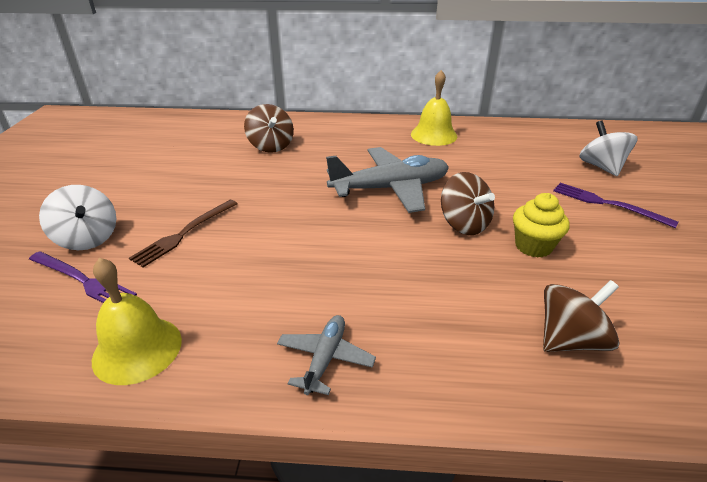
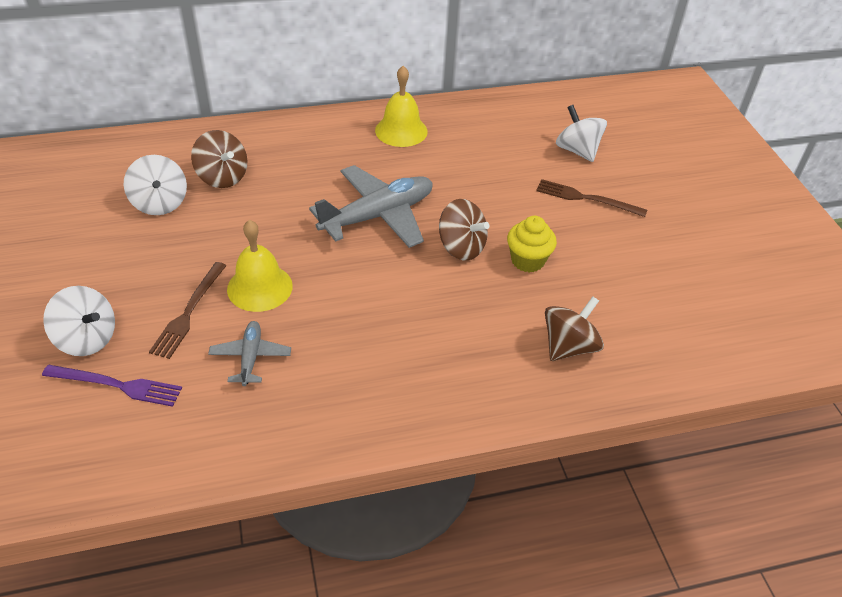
camera: 20 degrees left, 10 degrees up
(137, 349) = (216, 437): yellow bell -> yellow bell (260, 287)
(212, 156) = (160, 203): none -> white spinning top
(325, 358) = (382, 406): grey plane -> grey plane (250, 357)
(607, 204) = (586, 198): purple fork -> brown fork

